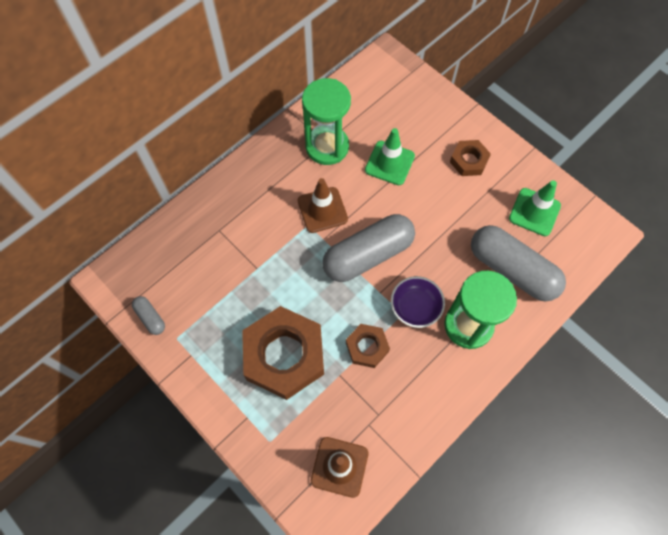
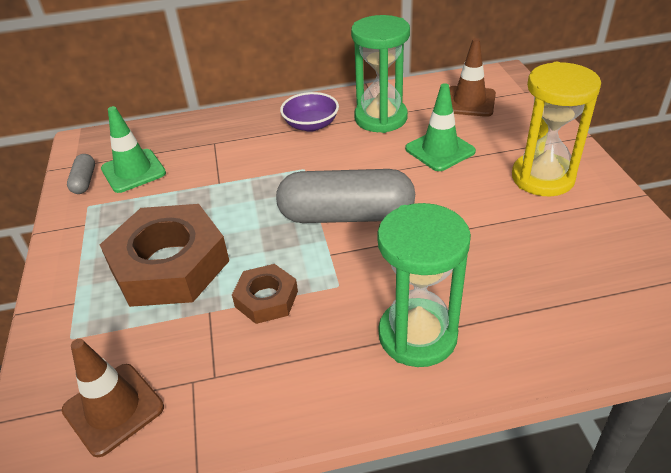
camera: 35 degrees right, 25 degrees down
(322, 210) = (330, 162): brown traffic cone -> brown traffic cone (469, 102)
(415, 307) = (361, 286): purple bowl -> purple bowl (311, 125)
(469, 160) = (542, 178): brown nut -> yellow hourglass
(512, 270) = (528, 302): grey capsule -> none
(534, 212) = (605, 255): green traffic cone -> green traffic cone (133, 171)

